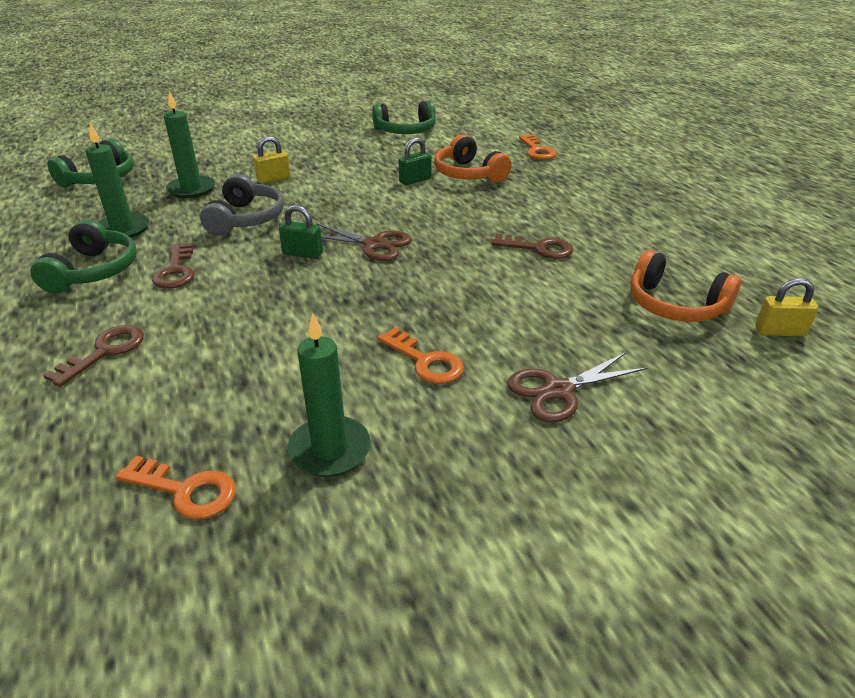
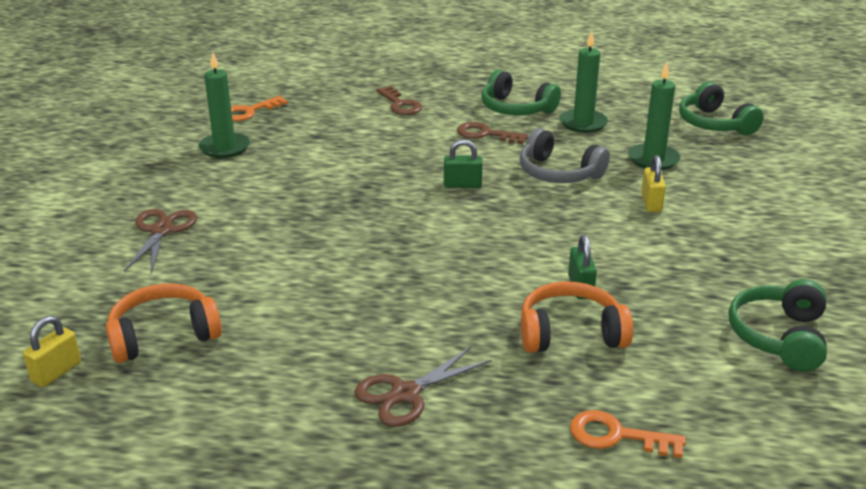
camera: 120 degrees right, 5 degrees down
(303, 253) = (462, 185): green padlock -> green padlock turned 45 degrees clockwise
(374, 244) = (444, 220): brown scissors -> brown scissors (405, 394)
(425, 361) = (256, 194): orange key -> none
(538, 248) = (341, 305): brown key -> none

